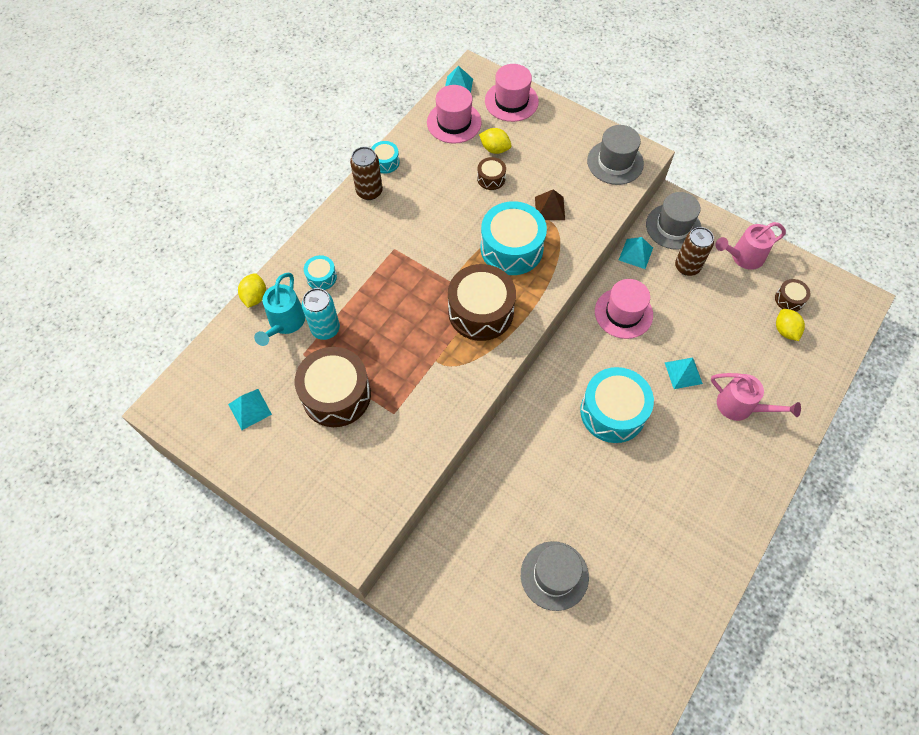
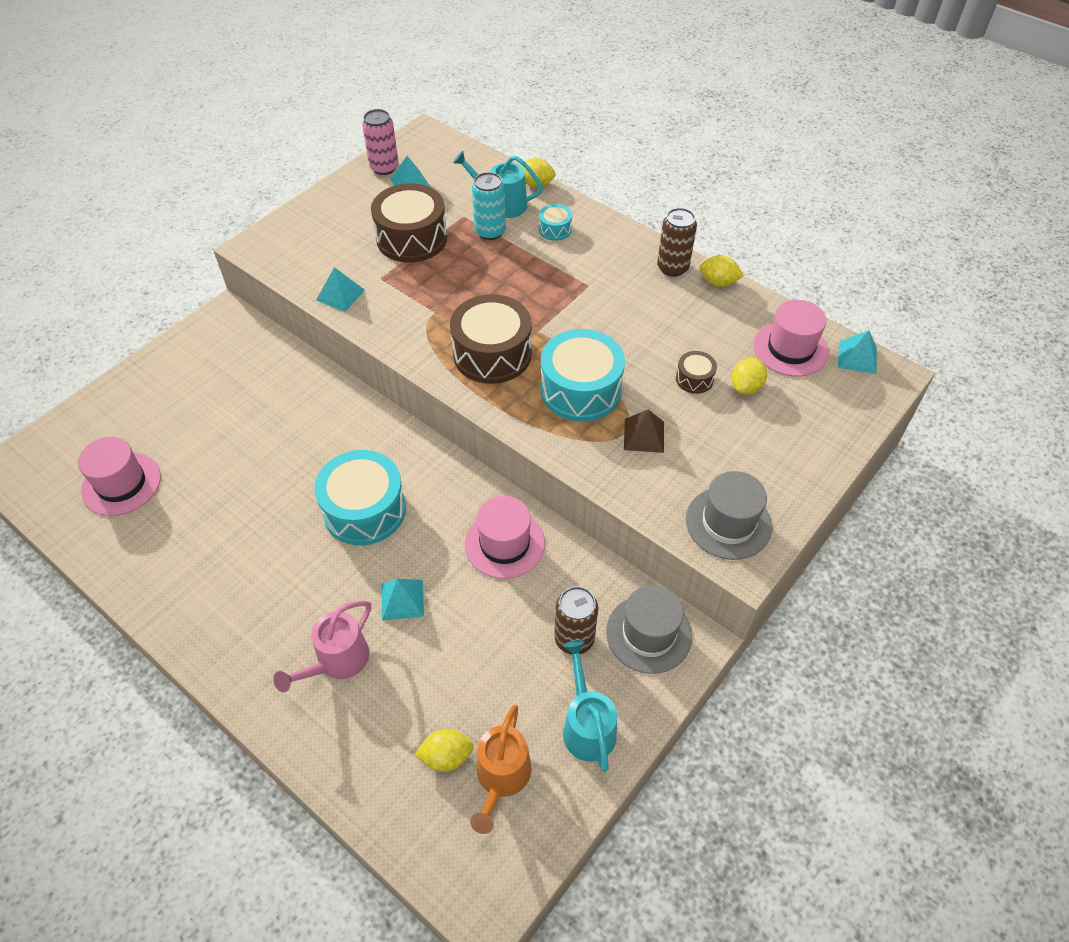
camera: 95 degrees right, 10 degrees down
(221, 439) = (384, 167): none -> pink can
(385, 162) = (718, 282): turquoise drum -> yellow lemon
(511, 101) = (837, 412): pink hat -> pink hat (121, 484)
(554, 575) = (192, 430): grey hat -> none
(635, 254) = (601, 574): turquoise pyramid -> turquoise pyramid (340, 295)
(742, 257) = (587, 725): pink watering can -> turquoise watering can
(789, 299) = (501, 779): brown drum -> orange watering can

